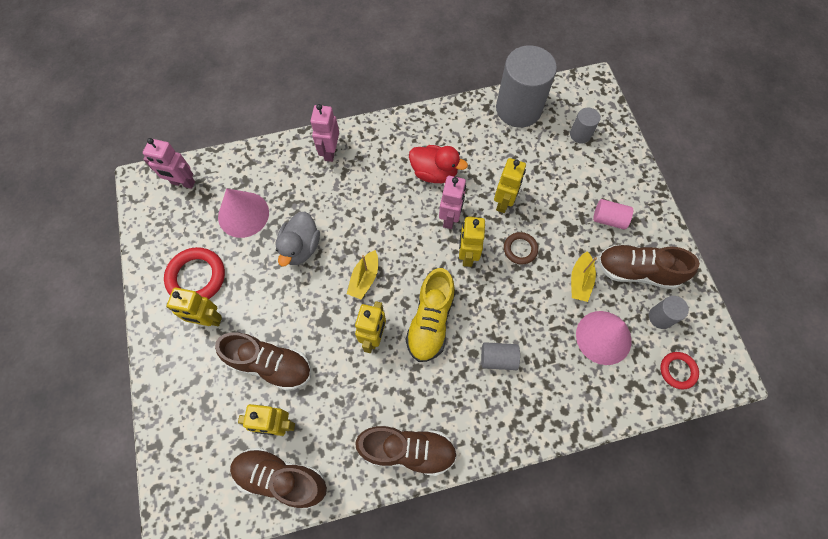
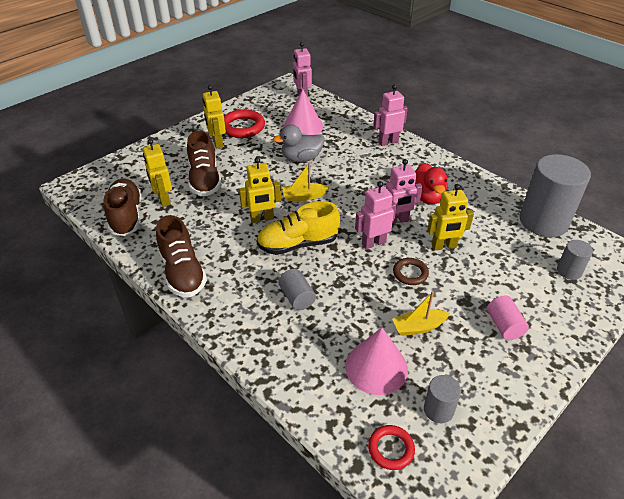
camera: 60 degrees right, 25 degrees down
(467, 255) = (373, 243): yellow robot -> pink robot
(637, 271) = (470, 370): brown shoe -> none

